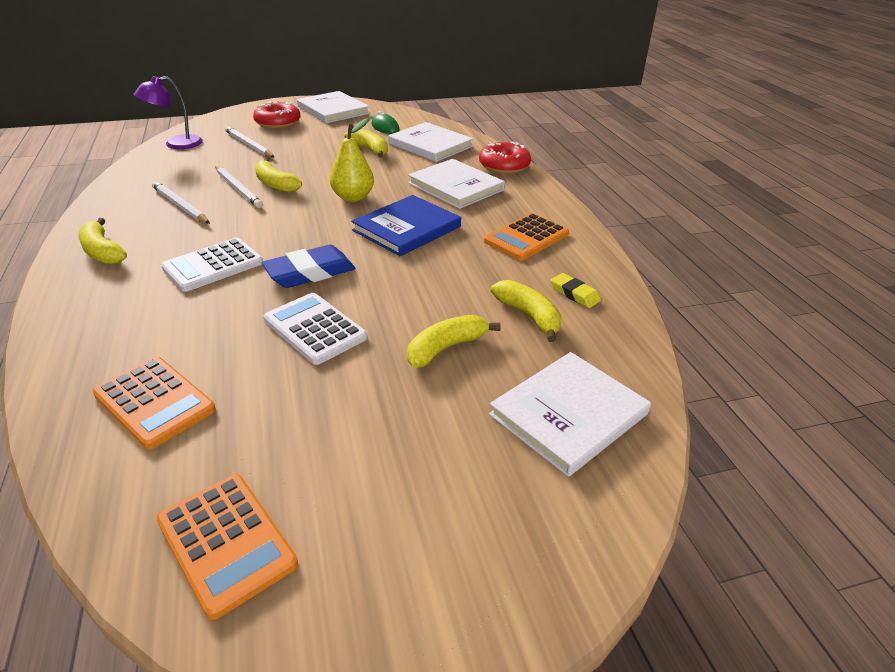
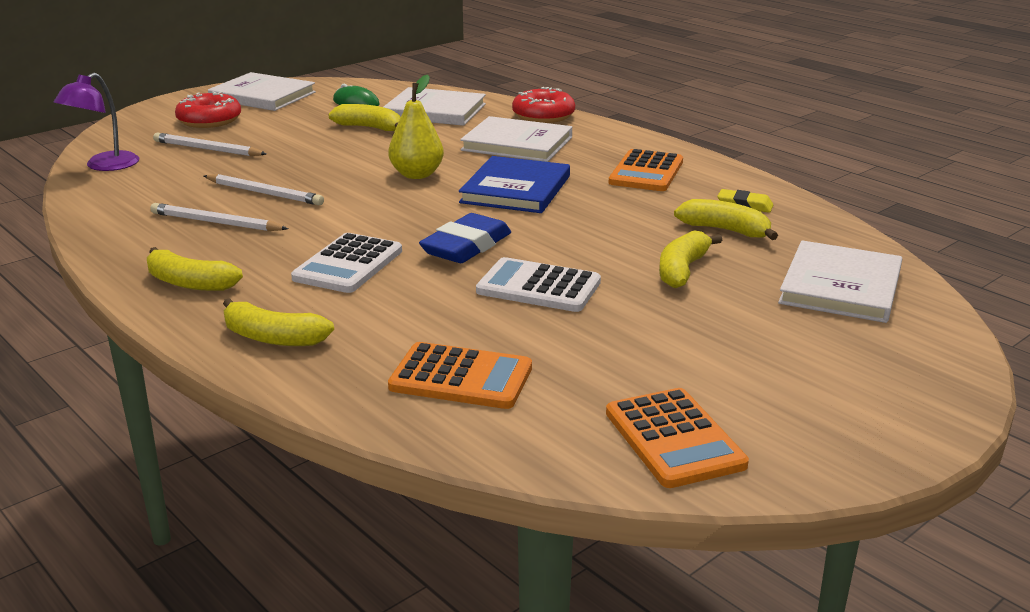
camera: 25 degrees left, 10 degrees down
(226, 542) = (674, 439): orange calculator -> orange calculator turned 45 degrees clockwise
(275, 184) = (304, 180): yellow banana -> yellow banana (273, 338)

